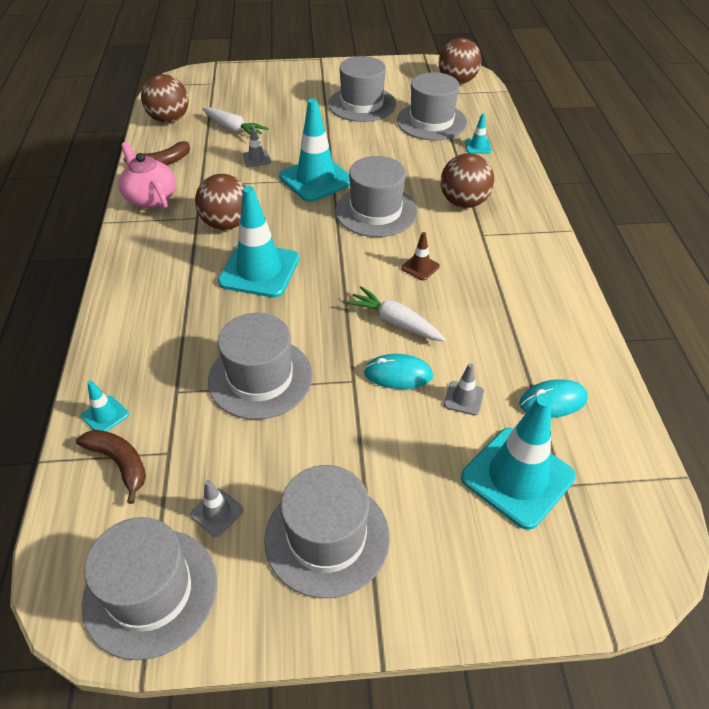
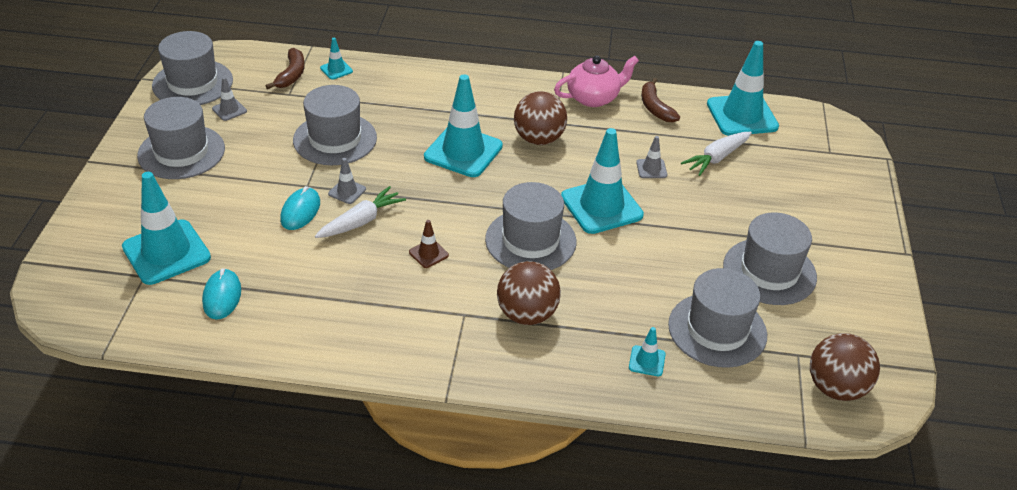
camera: 100 degrees right, 5 degrees down
(120, 463) = (291, 75): brown banana -> brown banana turned 45 degrees counterclockwise
(169, 120) = (742, 115): brown ball -> turquoise traffic cone
(464, 398) = (255, 243): grey traffic cone -> grey traffic cone (347, 191)

